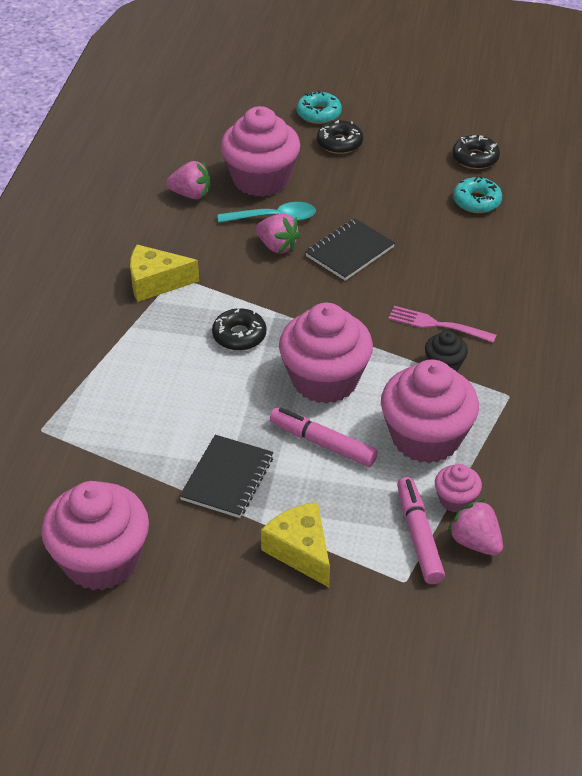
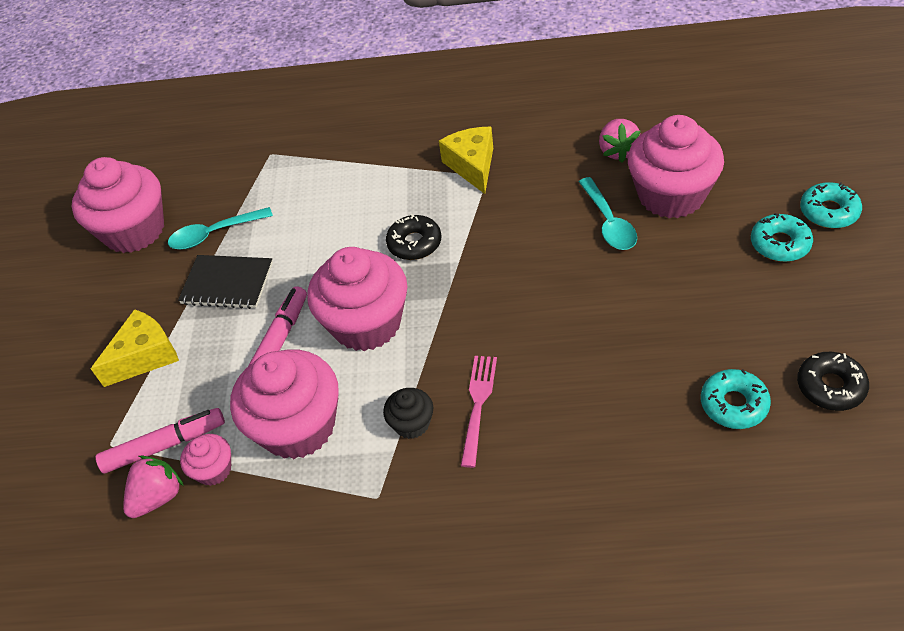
camera: 85 degrees right, 5 degrees up
(146, 486) = (214, 234): none -> turquoise spoon
(277, 246) = (562, 237): pink strawberry -> none
(339, 143) = (780, 244): black donut -> turquoise donut
(349, 252) = (577, 298): black notebook -> none

